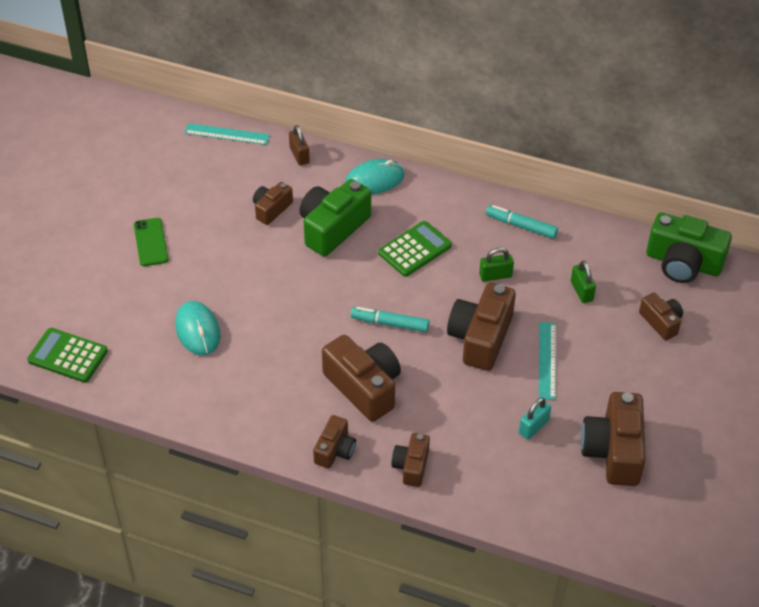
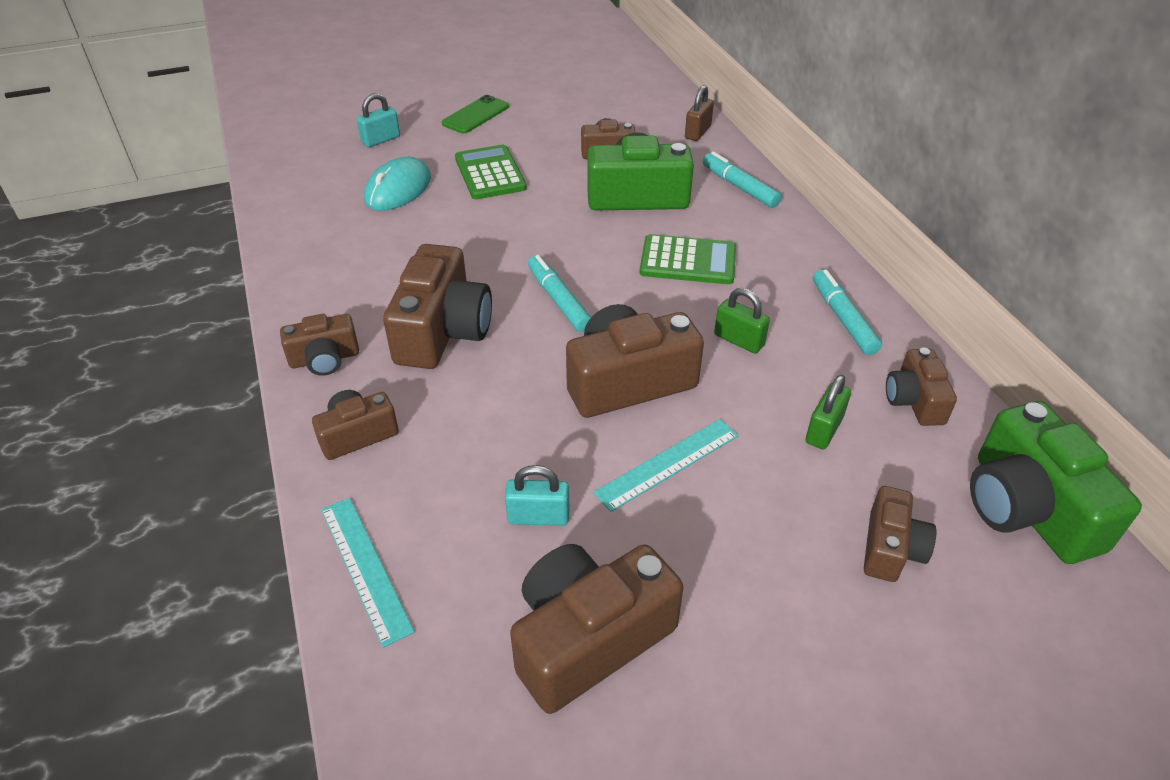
camera: 50 degrees right, 5 degrees down
(68, 356) = (288, 142): green calculator -> green calculator (490, 173)
(124, 307) = (381, 140): none -> turquoise padlock
(227, 134) = (659, 87): turquoise ruler -> turquoise ruler (365, 568)
(374, 180) = (739, 187): turquoise mouse -> turquoise marker
(596, 246) = (914, 400): none -> brown camera

